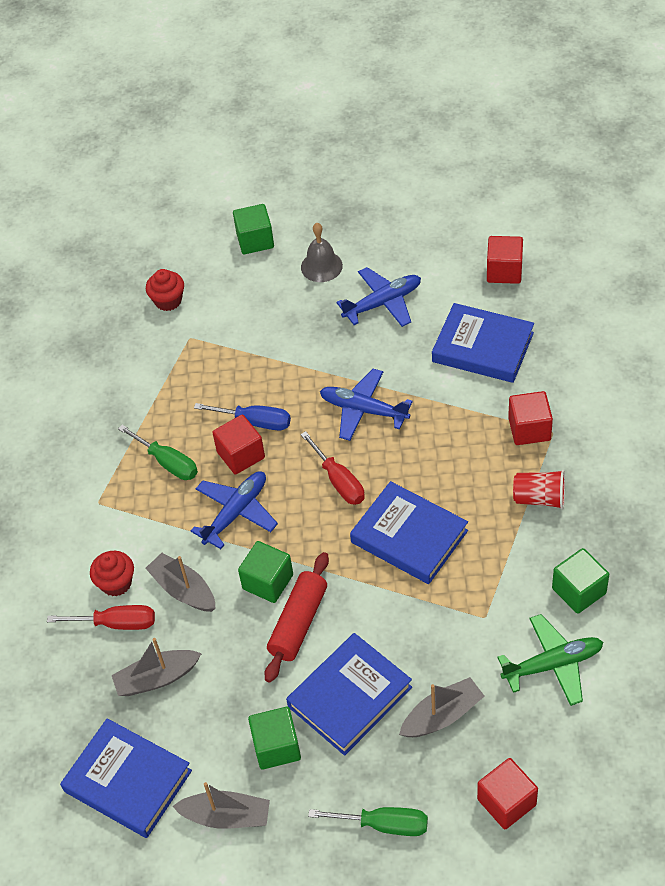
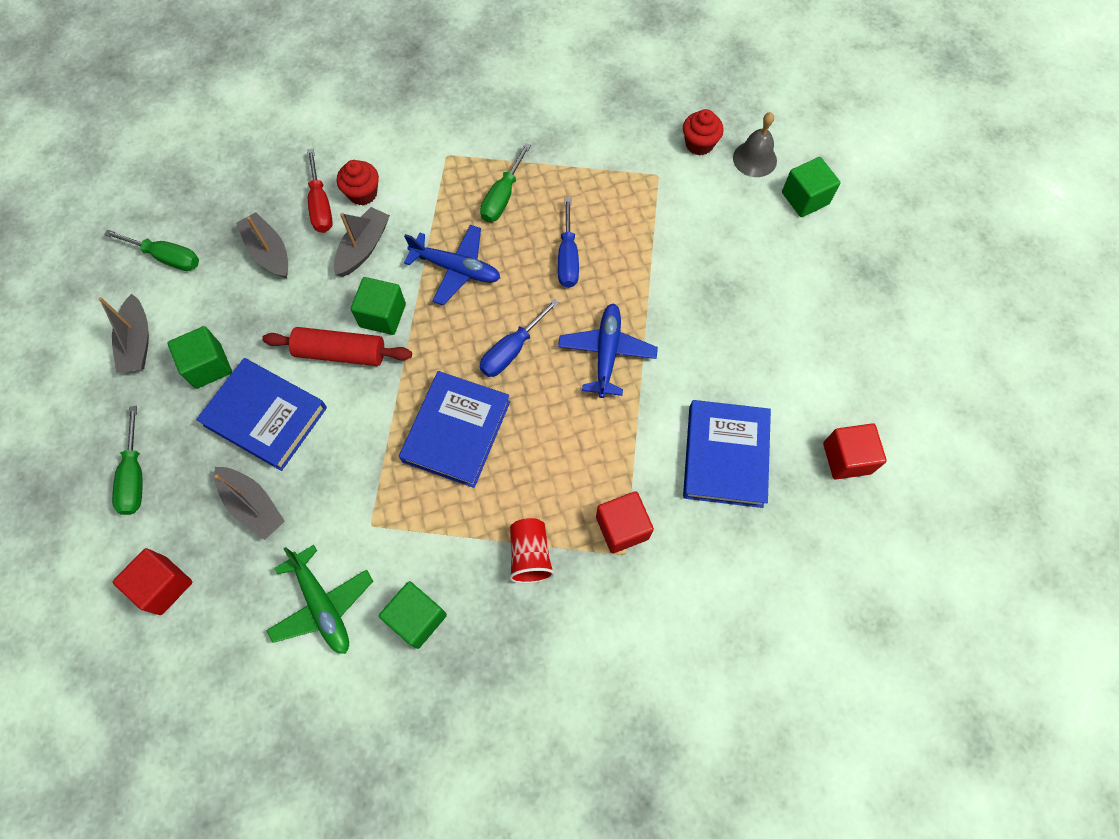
camera: 70 degrees right, 15 degrees up
(128, 781) = (167, 257): blue book -> green screwdriver
(241, 455) = (525, 255): red cube -> none
(321, 266) = (790, 268): grey bell -> grey bell (754, 159)
(339, 481) = (511, 350): red screwdriver -> blue screwdriver
(383, 303) = (758, 340): blue plane -> none

